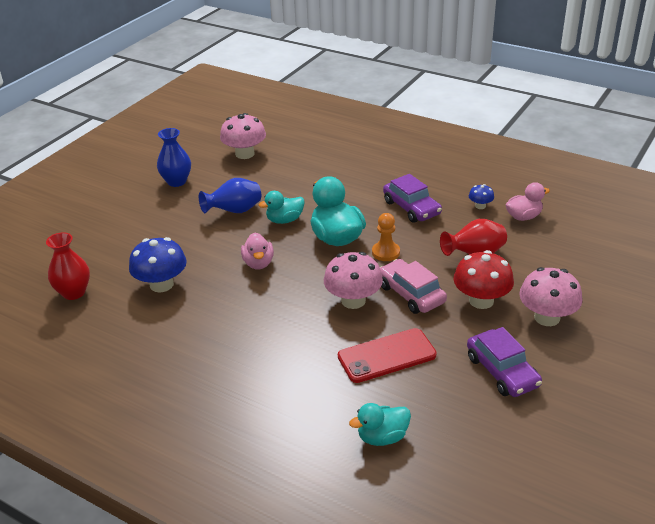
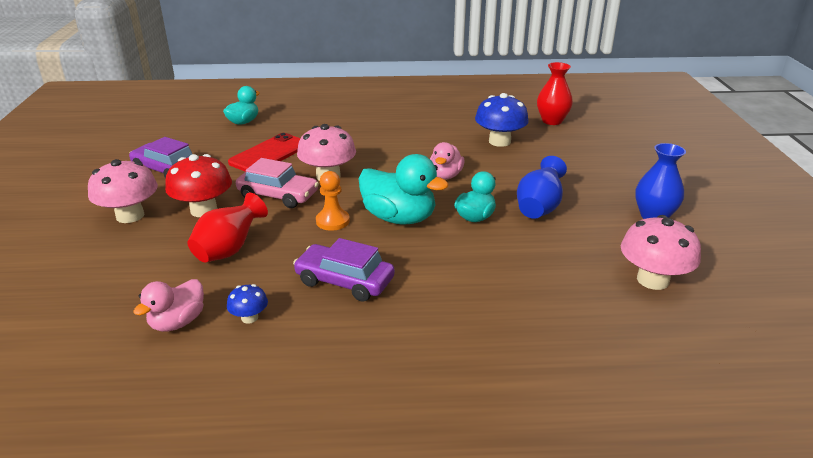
camera: 145 degrees right, 5 degrees down
(258, 263) = (445, 176): pink duck -> pink duck turned 120 degrees counterclockwise

